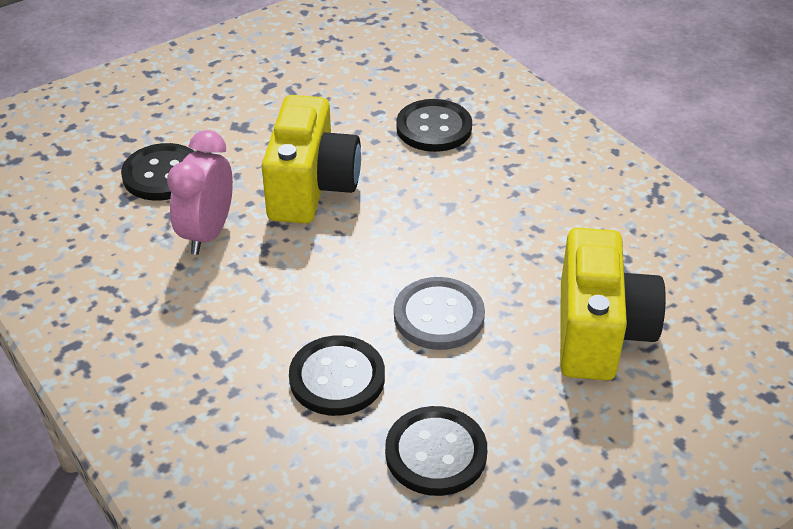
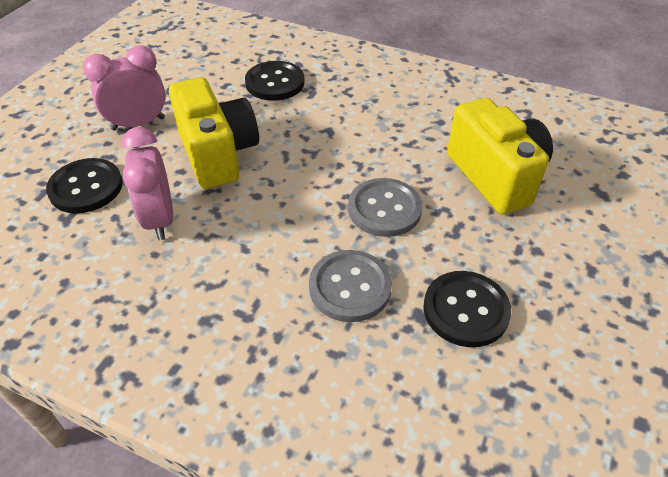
camera: 30 degrees left, 5 degrees up
(256, 125) = (138, 124): none -> pink clock
(337, 378) = (350, 287): black button -> grey button

